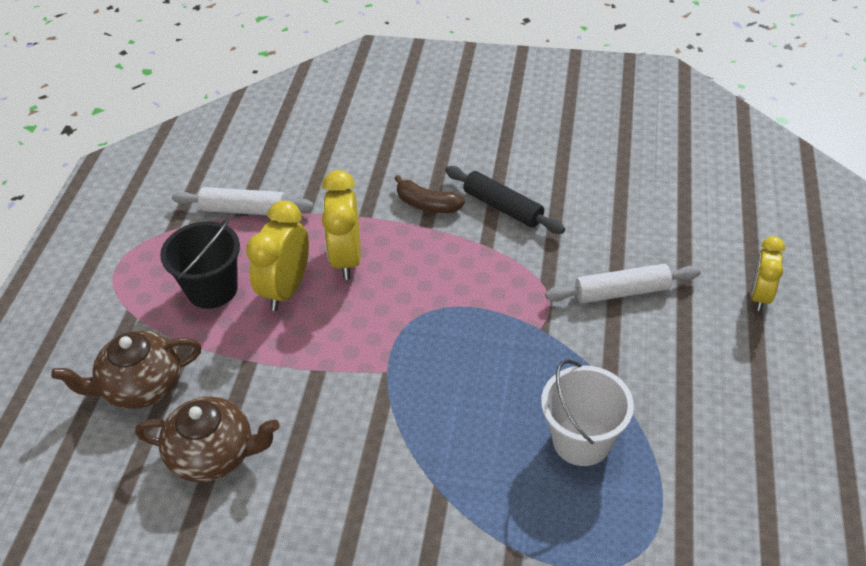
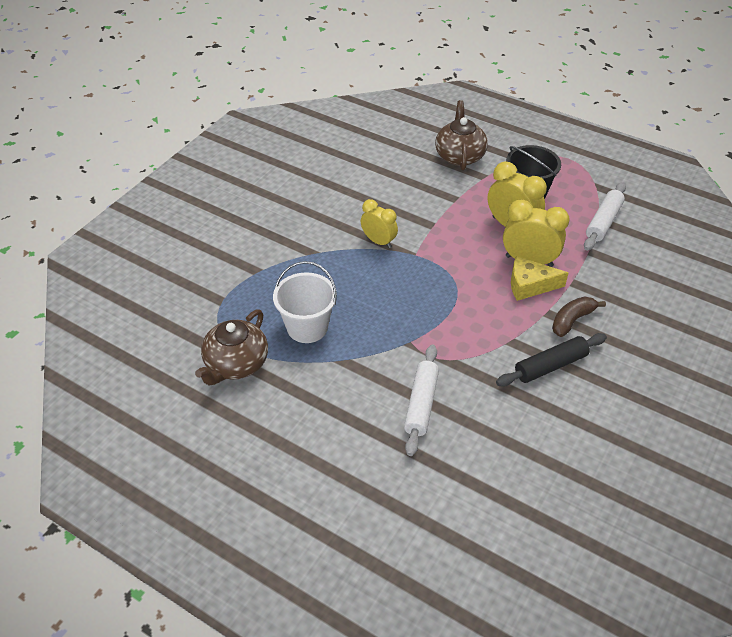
camera: 110 degrees right, 0 degrees up
(214, 454) = (394, 174): brown teapot -> brown teapot (236, 364)
(389, 249) = (530, 285): none -> yellow cheese
(759, 296) = (370, 496): yellow clock -> yellow clock (378, 241)

